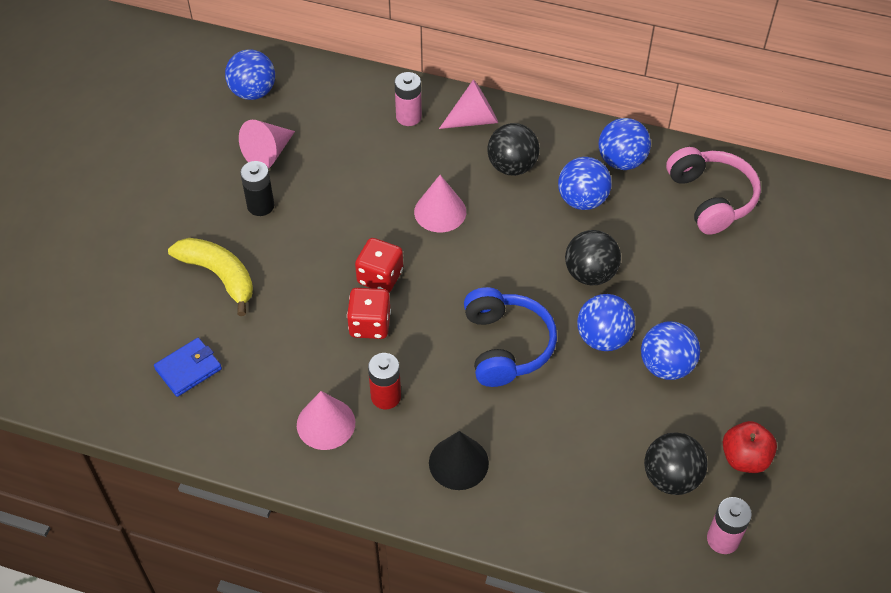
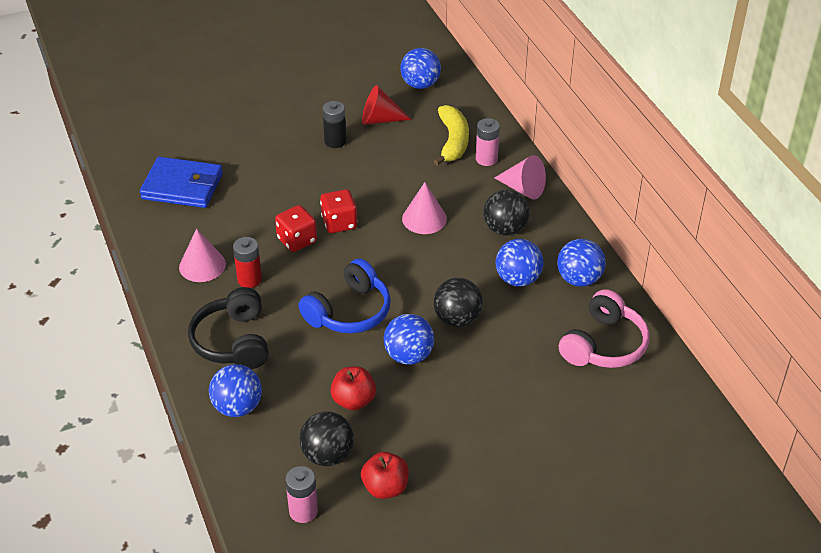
camera: 50 degrees right, 10 degrees down
(188, 369) = (182, 186): blue wallet -> blue wallet, size x1.69
(219, 275) = (263, 157): yellow banana -> yellow banana (453, 141)
(268, 153) = (379, 119): pink cone -> red cone
(458, 463) = (233, 341): black cone -> black headphones
(621, 415) = (353, 400): none -> red apple
(666, 366) = (421, 401): blue ball -> blue ball (237, 407)

